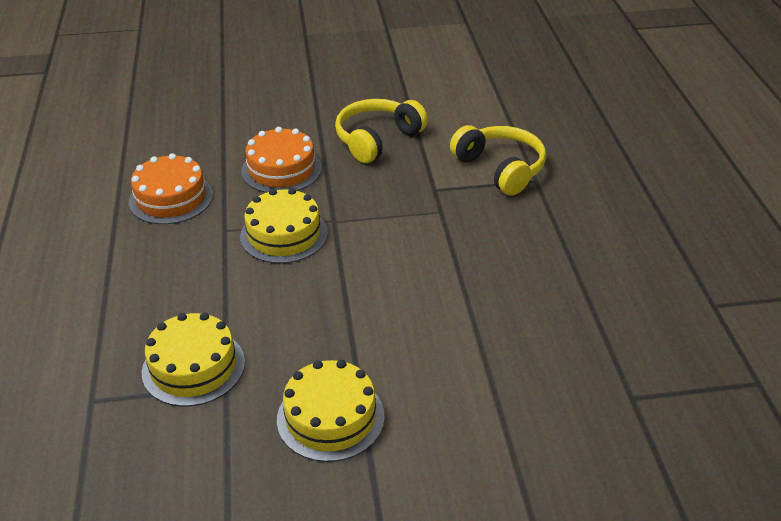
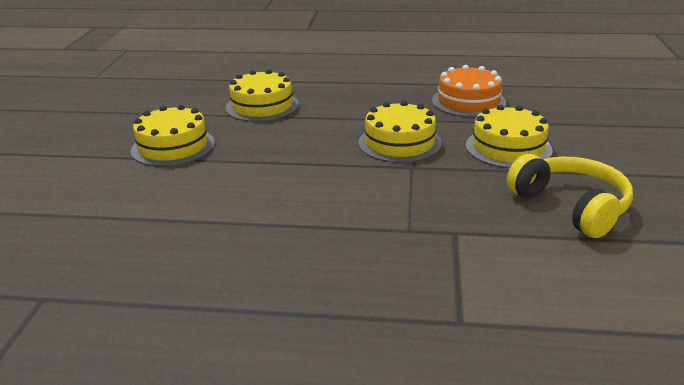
camera: 105 degrees right, 10 degrees down
(281, 169) = (508, 147): orange cake -> yellow cake
(500, 168) = (494, 294): yellow headphones -> none

